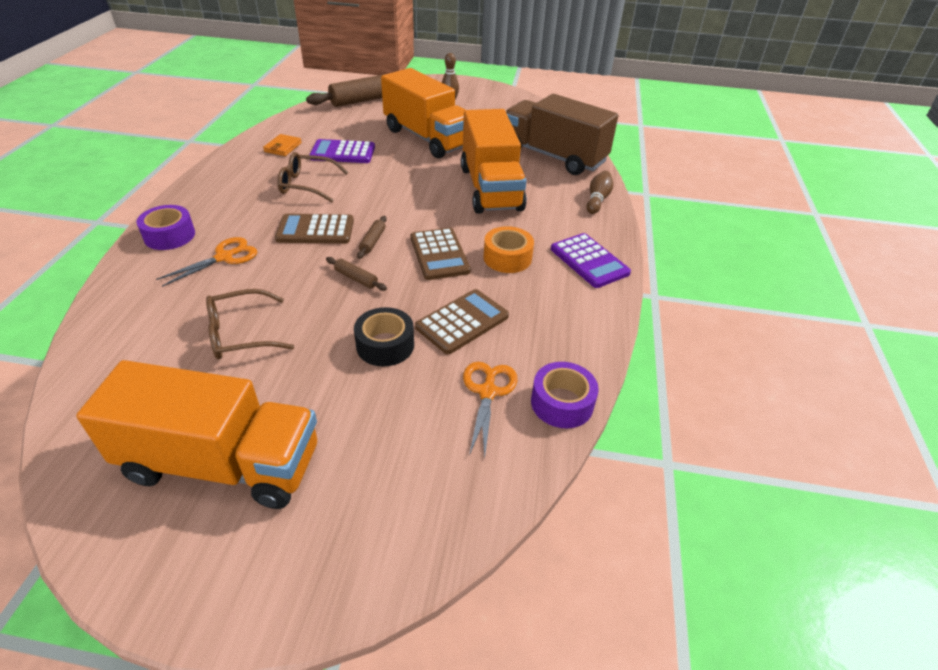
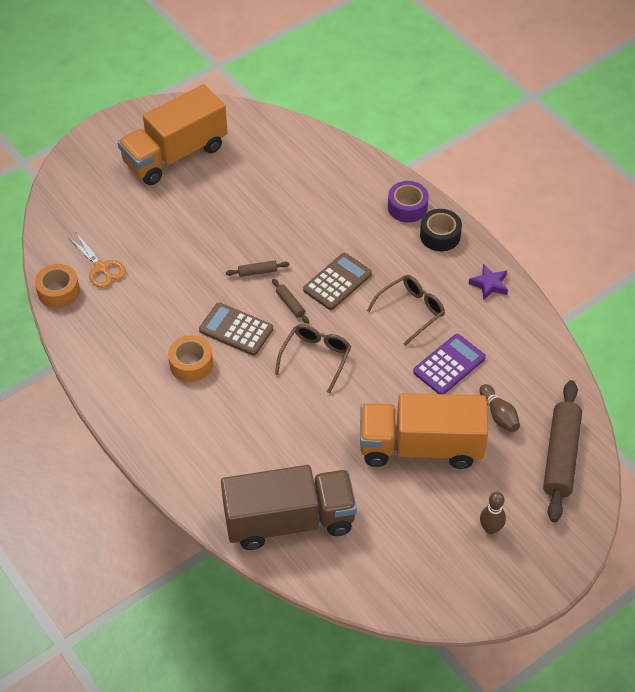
camera: 135 degrees right, 10 degrees up
(224, 257) = (351, 222): orange scissors -> none
(236, 165) = (489, 284): none -> purple star
(240, 334) = (261, 197): brown glasses -> brown glasses (316, 358)
(283, 147) = (498, 330): orange wallet -> none
(385, 345) = (183, 249): black tape -> black tape (440, 235)
(462, 322) = (161, 295): brown calculator -> none
(490, 188) = (286, 426): orange truck -> none
(562, 403) = (58, 291): purple tape -> orange tape
(589, 261) = (135, 408): purple calculator -> none
(597, 200) = (193, 487): brown bowling pin -> brown bowling pin (499, 415)

